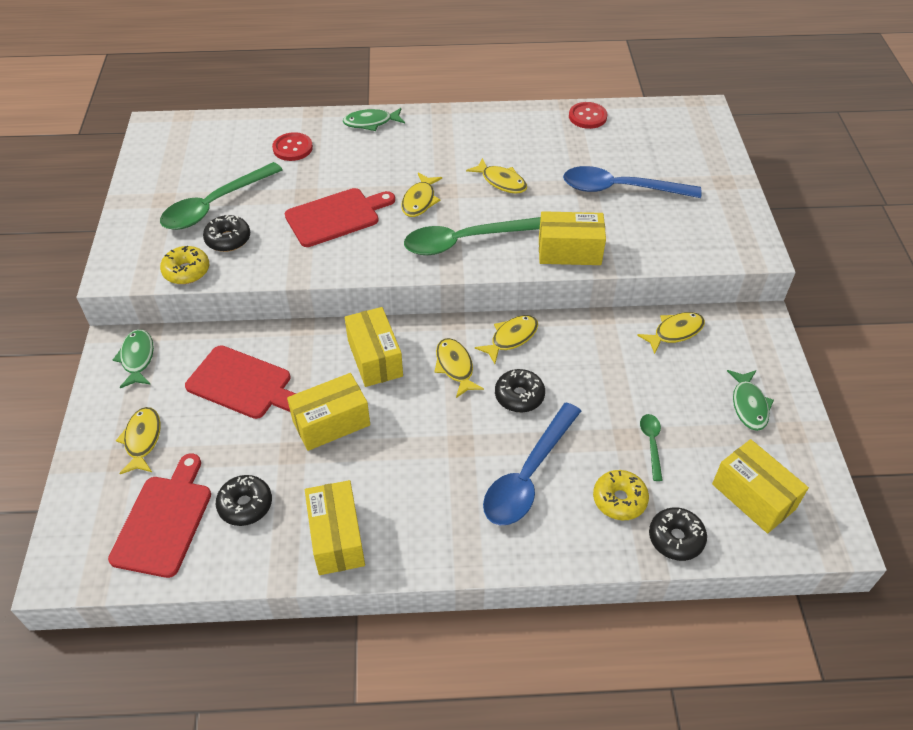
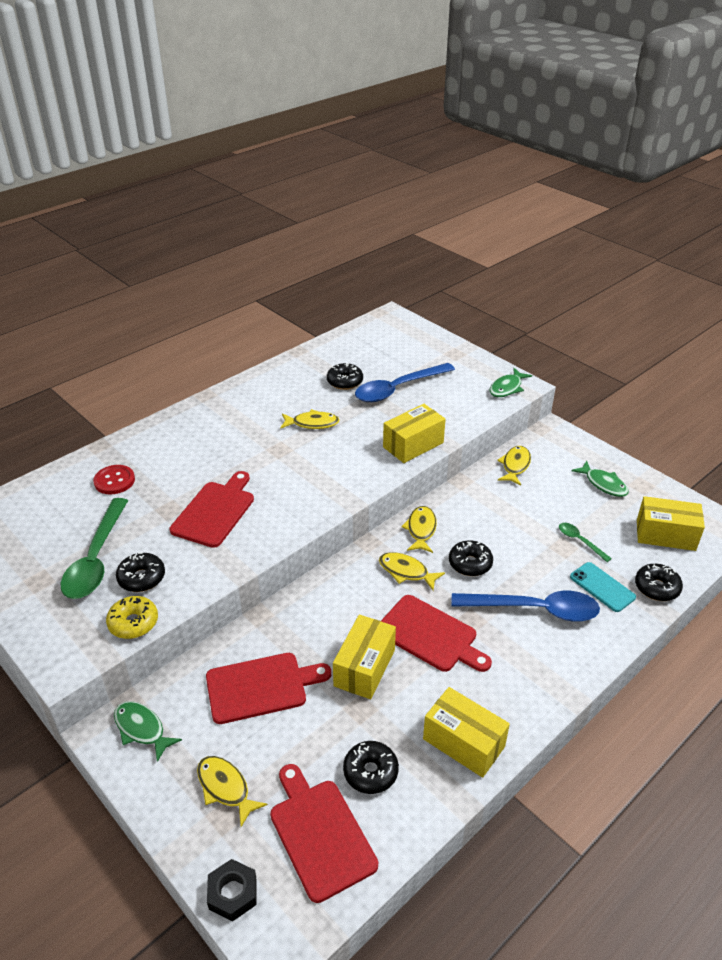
camera: 40 degrees left, 10 degrees down
(71, 514) = (232, 893): none -> black nut
(371, 122) = (160, 431): green fish -> green fish (507, 388)
(375, 358) = (343, 602): yellow box -> none
(412, 433) = (430, 635): none -> red cutting board
(419, 201) = (268, 466): yellow fish -> none
(464, 241) = (334, 476): green spoon -> none
(528, 475) = (534, 610): blue spoon -> blue spoon turned 75 degrees counterclockwise
(577, 156) = (345, 382): none -> black donut
(587, 117) = (321, 353): red button -> none
(619, 500) = (602, 587): yellow donut -> turquoise phone

